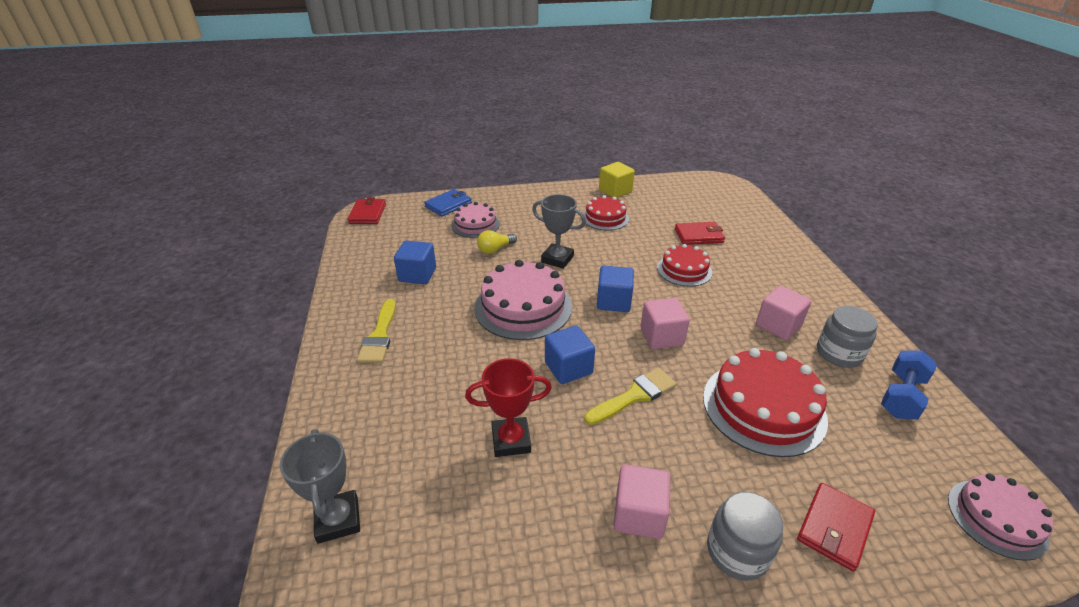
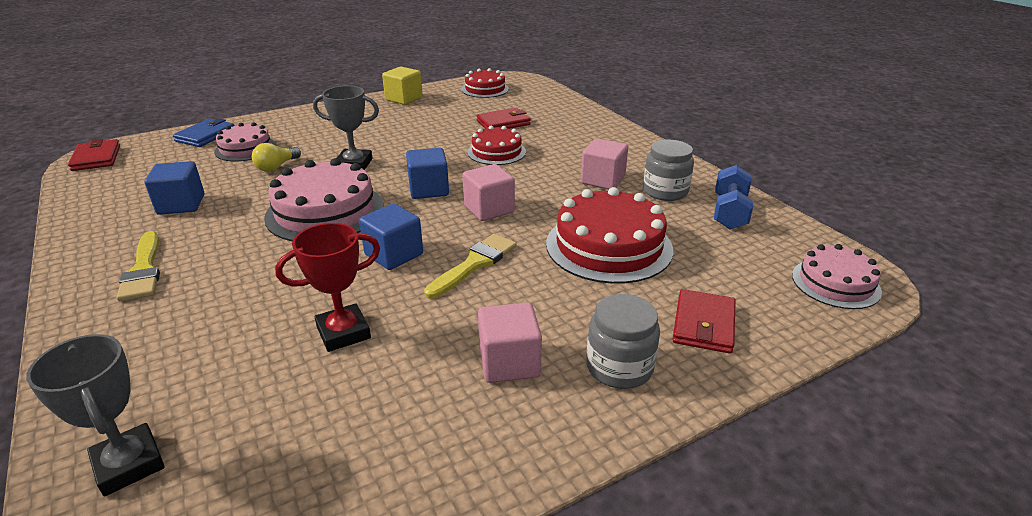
camera: 20 degrees left, 5 degrees down
(605, 217) = (399, 122): red cake -> red cake (485, 89)

